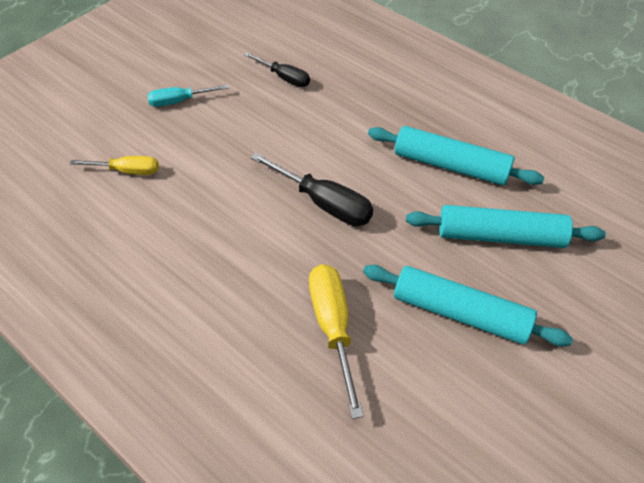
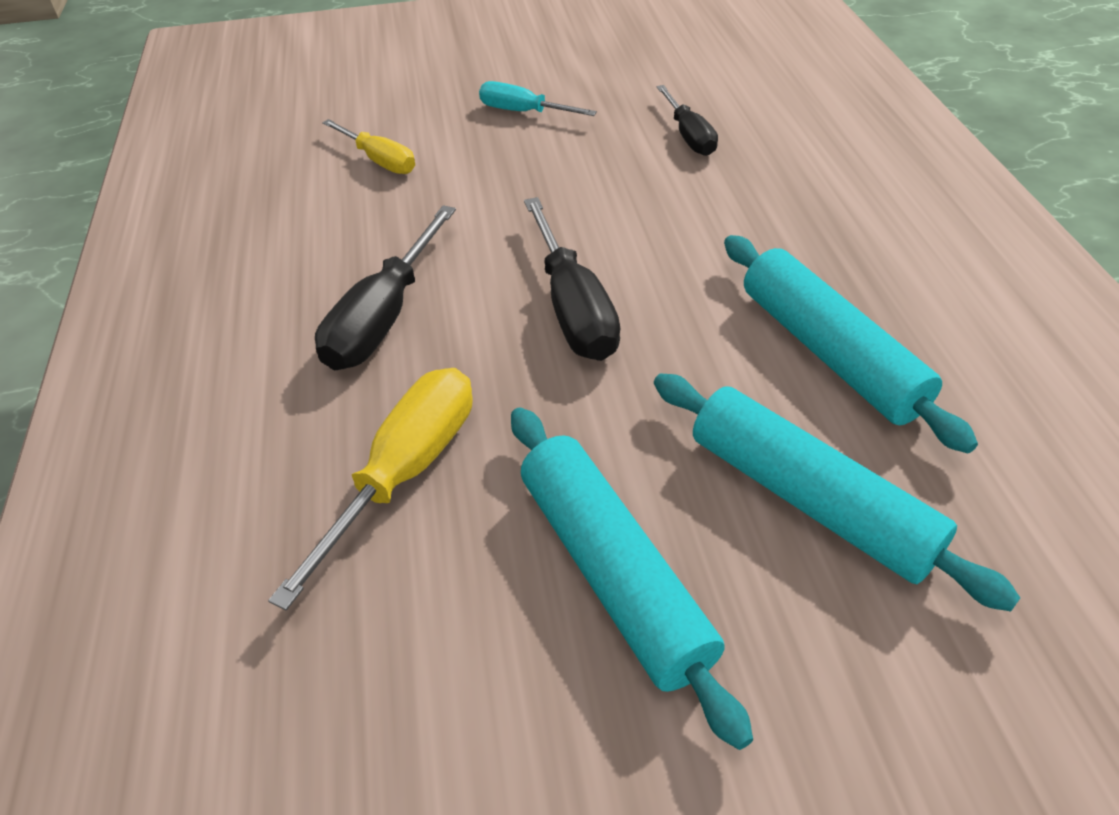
camera: 40 degrees right, 5 degrees down
(236, 261) = (383, 318): none -> black screwdriver

